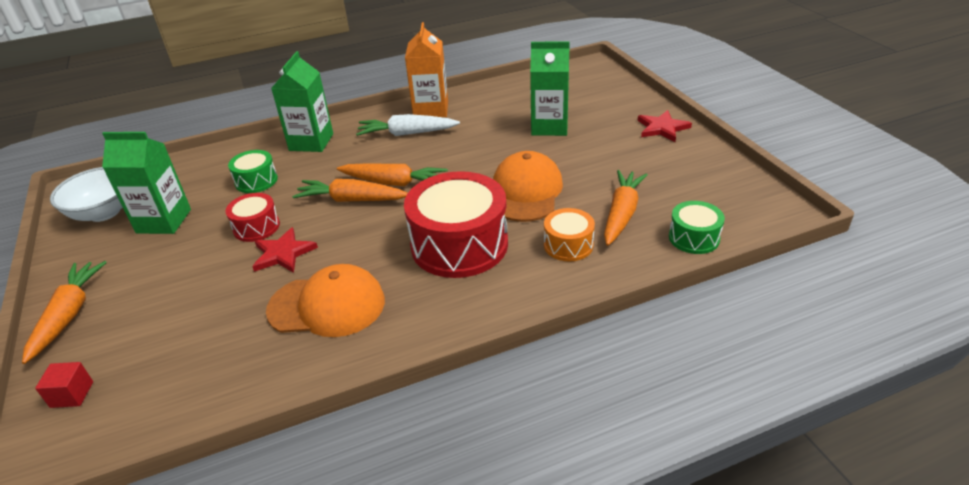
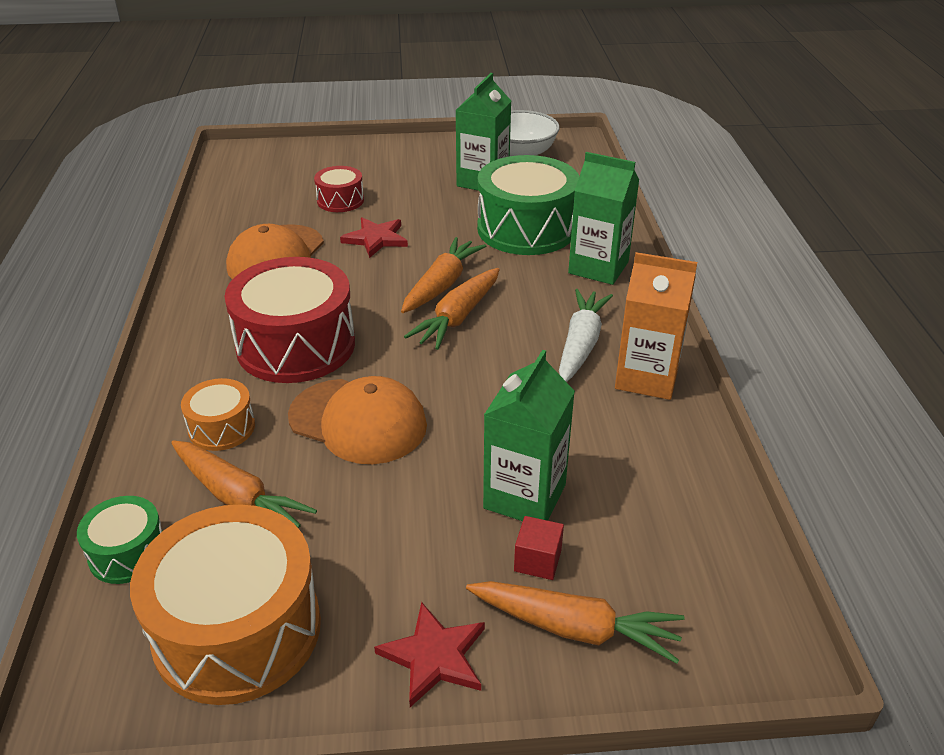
camera: 105 degrees right, 0 degrees up
(69, 315) = (375, 149): orange carrot -> orange carrot (575, 628)
(72, 394) = (282, 156): red cube -> red cube (537, 560)
(256, 181) = (526, 229): green drum -> green drum, size x2.01
(256, 227) = (434, 226): red drum -> red drum (340, 200)
(701, 181) = (237, 629): none -> orange drum

